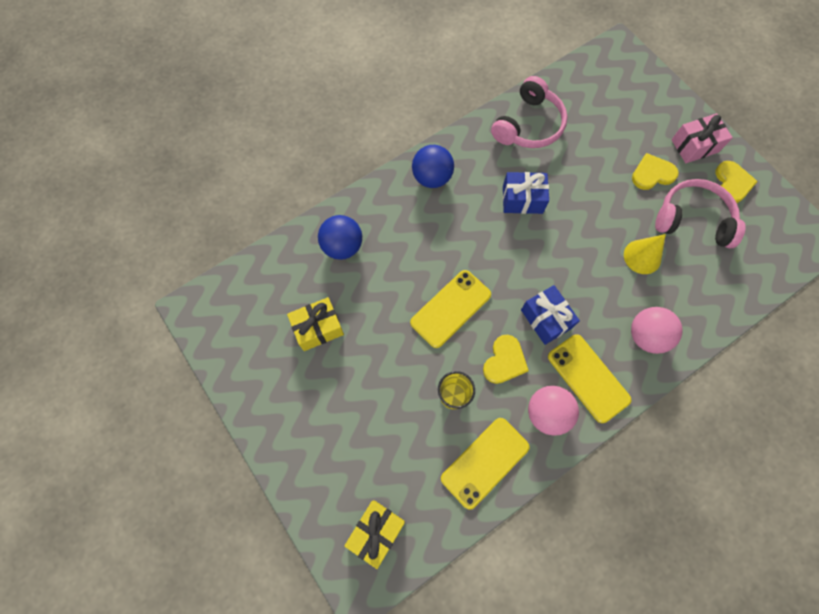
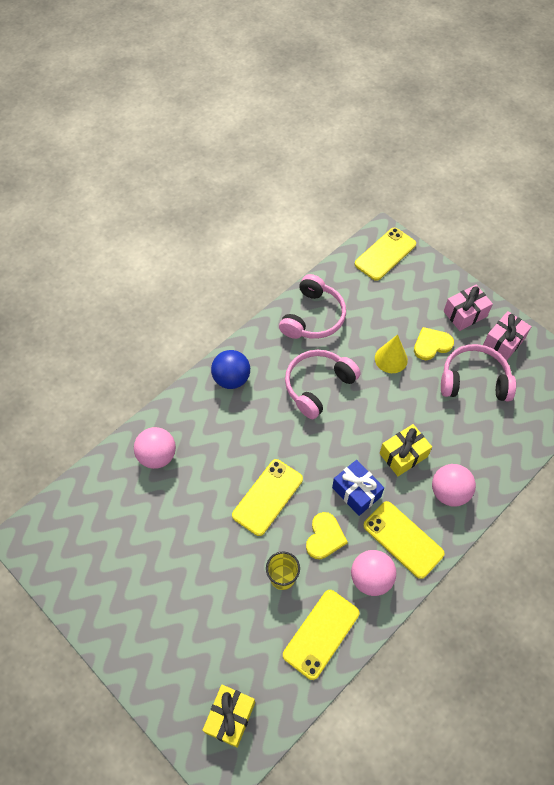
camera: 10 degrees left, 10 degrees down
(318, 328) = (146, 536): yellow gift -> yellow gift (403, 455)
(342, 246) = (157, 456): blue ball -> pink ball
(522, 199) = (318, 386): blue gift -> pink headphones
(617, 69) = (385, 254): none -> yellow phone
(642, 256) = (434, 421): yellow cone -> yellow cone (391, 359)
(732, 183) = (503, 342): yellow heart -> pink gift

